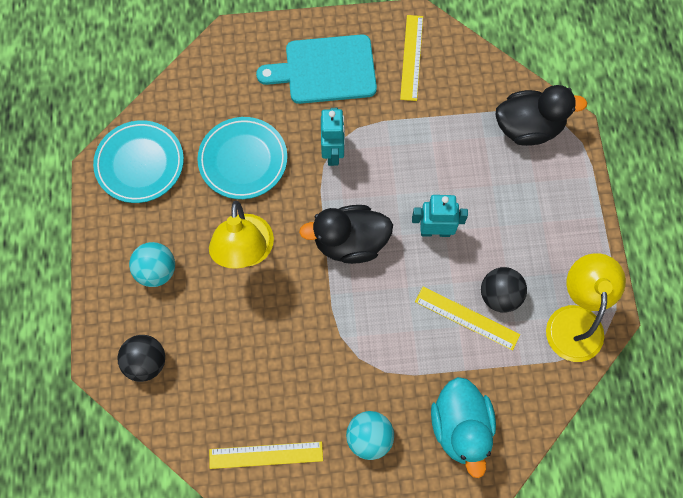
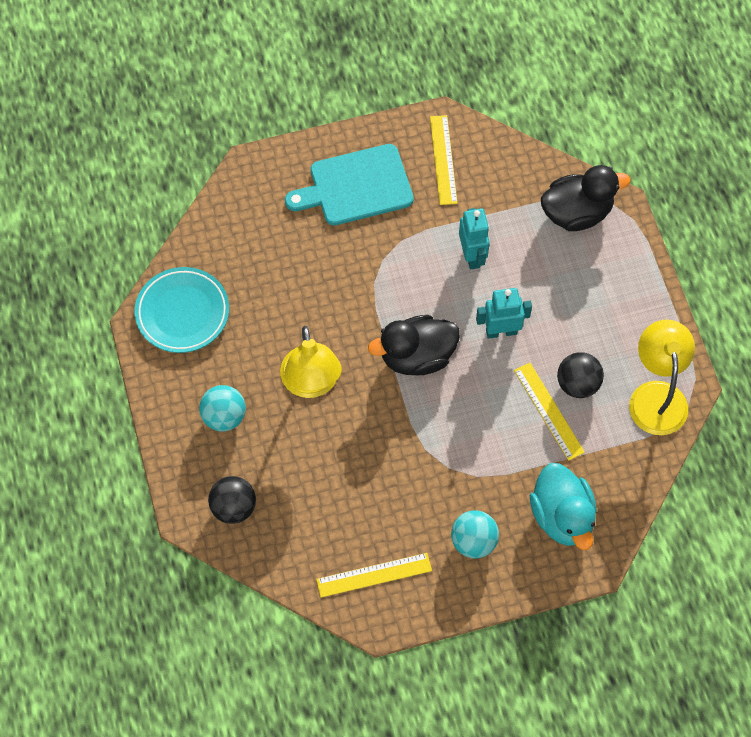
camera: 10 degrees left, 5 degrees down
(243, 160) = (289, 292): turquoise plate -> none
(333, 153) = (381, 269): turquoise robot -> turquoise robot (472, 256)
(467, 318) = (549, 411): yellow ruler -> yellow ruler turned 45 degrees clockwise

